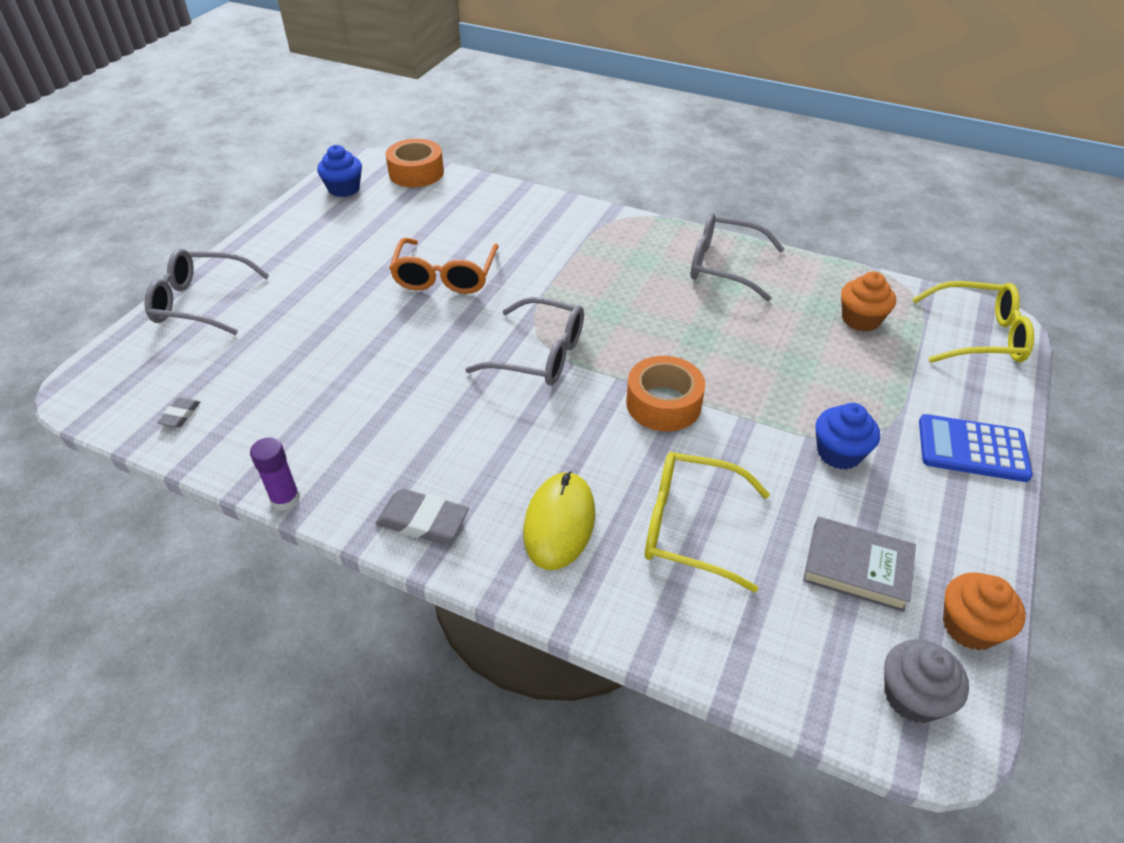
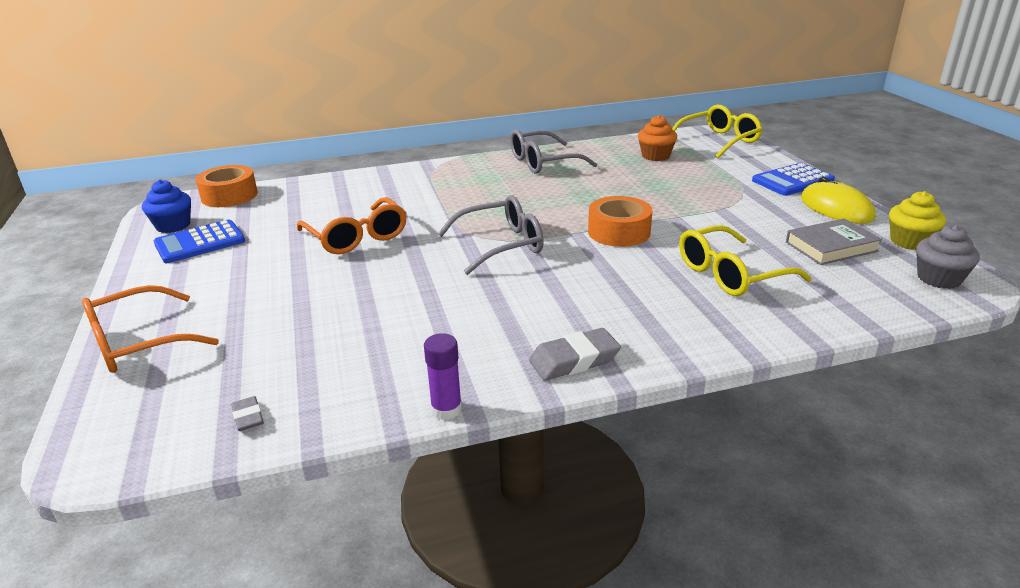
camera: 40 degrees left, 15 degrees down
(200, 302) = (137, 343): grey glasses -> orange glasses
(339, 219) = (200, 243): none -> blue calculator
(559, 523) = (660, 312): yellow mouse -> yellow mouse (836, 208)
(839, 453) = (742, 209): blue cupcake -> none
(969, 627) = (909, 242): orange cupcake -> yellow cupcake

